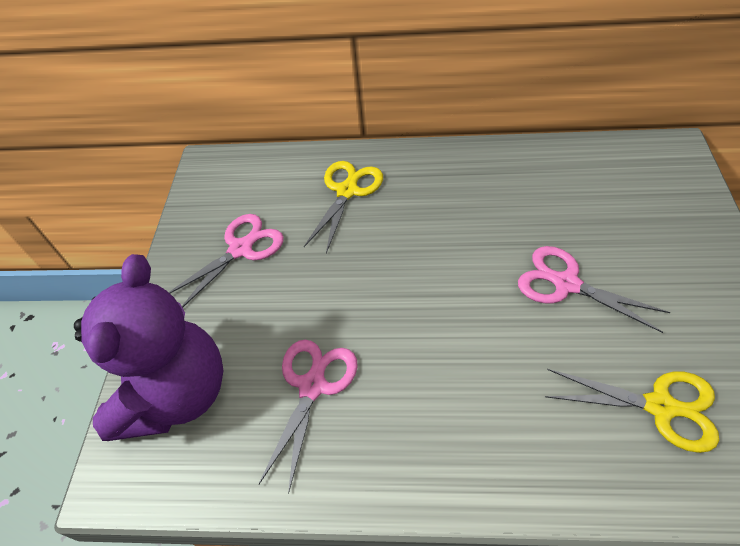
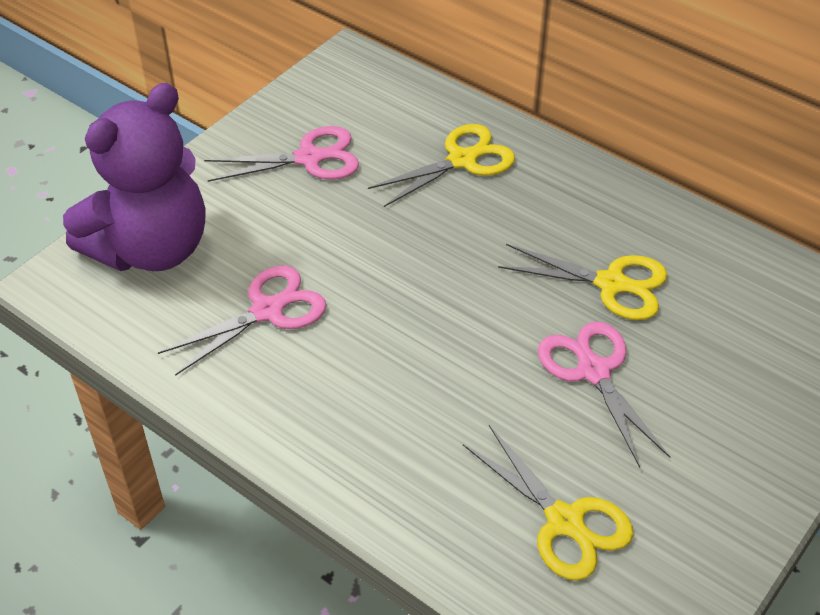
camera: 30 degrees right, 5 degrees down
(516, 218) = (611, 284): none -> yellow scissors

